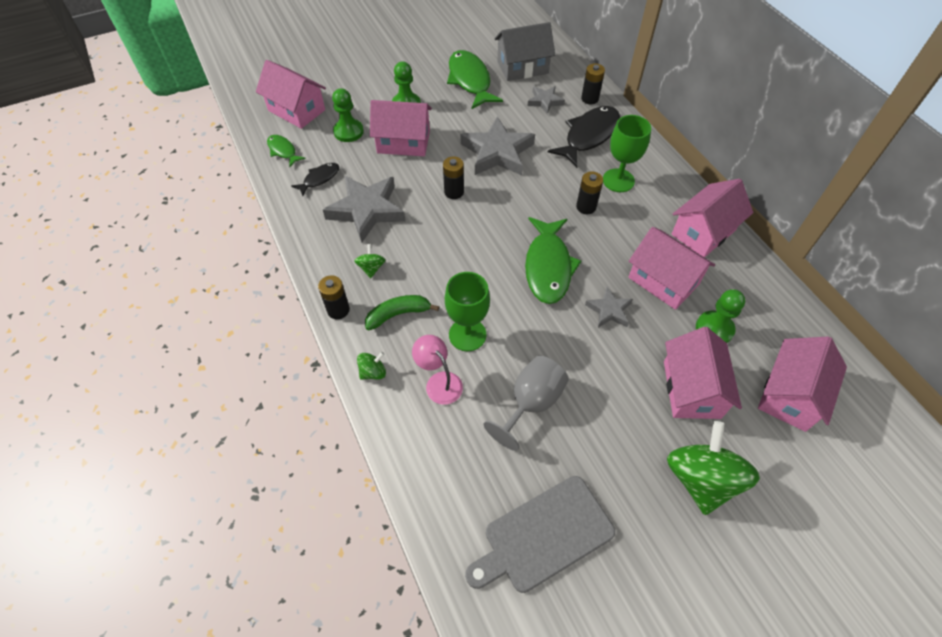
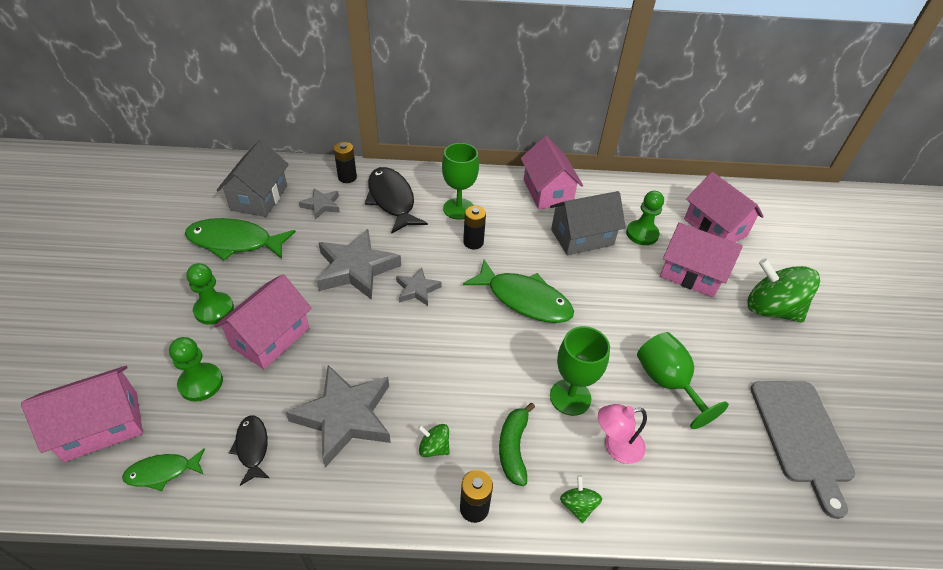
camera: 65 degrees left, 10 degrees down
(454, 192) = (381, 326): black battery -> none
(531, 403) = (667, 382): grey goblet -> green goblet
(609, 310) = (594, 283): grey star -> grey star (417, 289)
(663, 281) = (582, 237): pink house -> grey house

